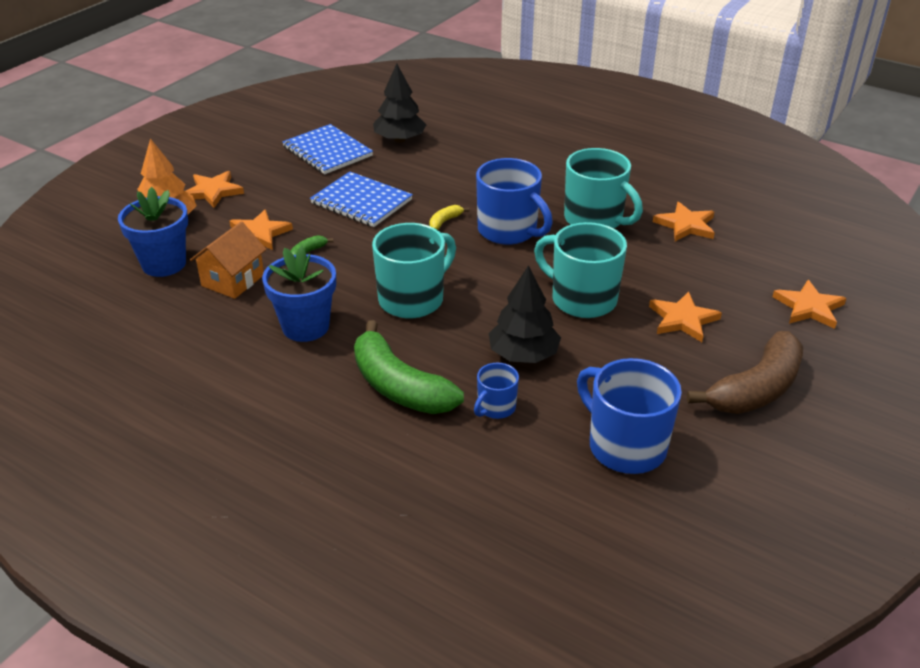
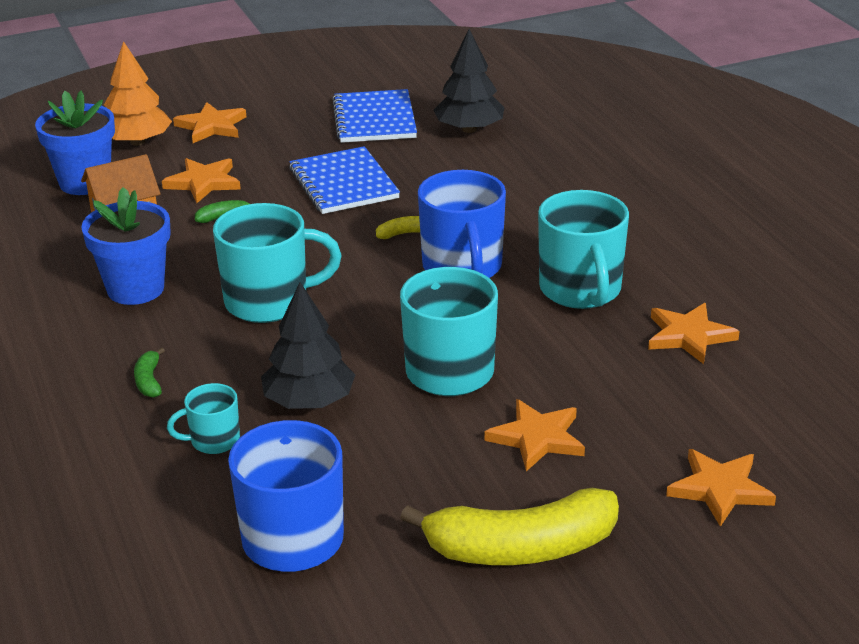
camera: 35 degrees right, 5 degrees down
(399, 386) = (149, 381): green banana -> green banana, size x0.41
(495, 408) = (213, 441): blue mug -> turquoise mug
(756, 389) = (521, 548): brown banana -> yellow banana

